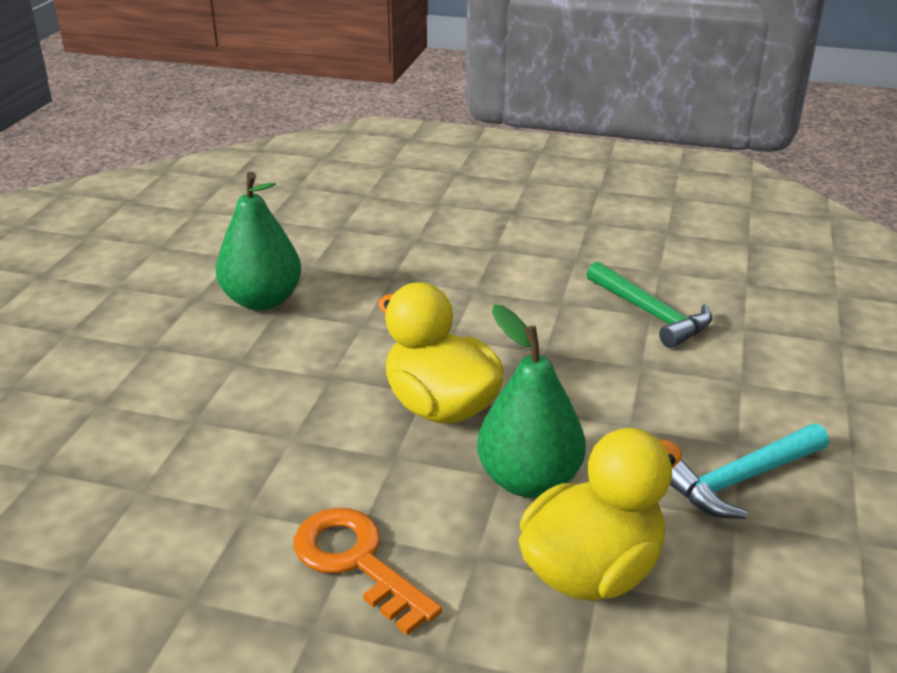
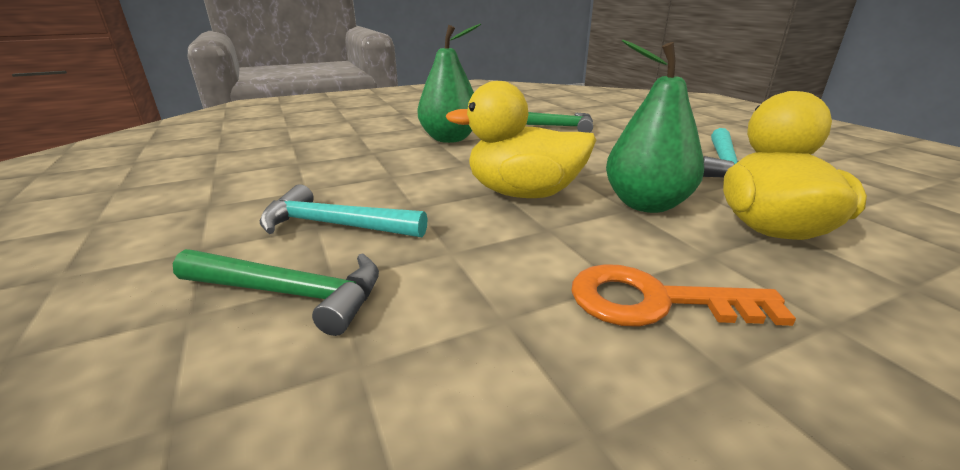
camera: 40 degrees left, 5 degrees down
(161, 419) = (292, 294): none -> green hammer
(251, 366) = (334, 225): none -> turquoise hammer
(262, 300) = (282, 188): green pear -> green pear (449, 139)

